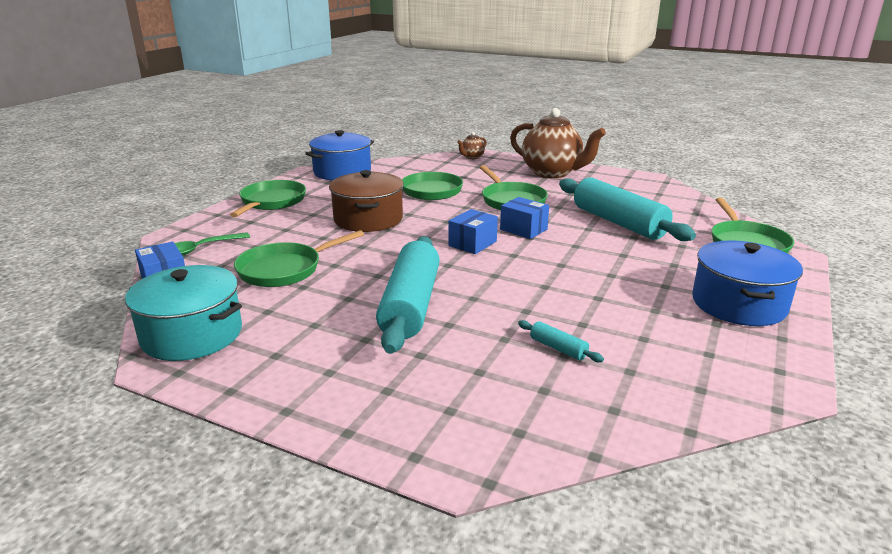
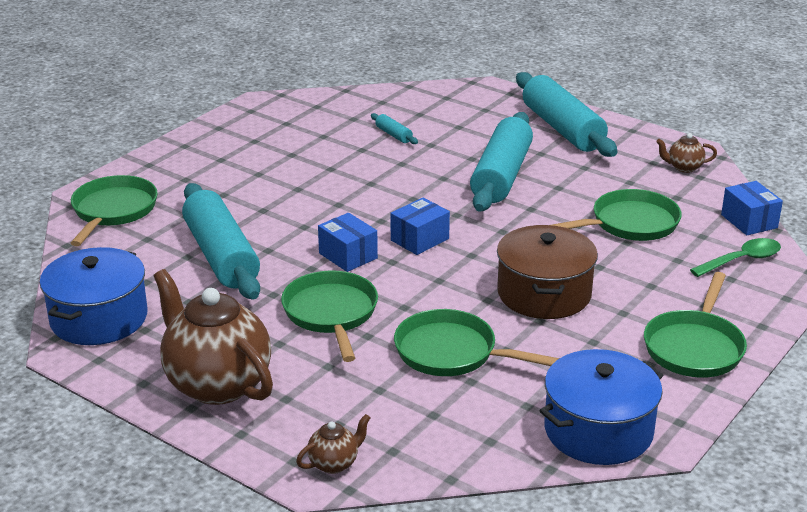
camera: 170 degrees left, 5 degrees up
(192, 335) = (684, 167): turquoise pot -> brown teapot
(333, 382) = (562, 129): none -> turquoise rolling pin
(738, 304) = (215, 153): blue pot -> blue pot (99, 318)

